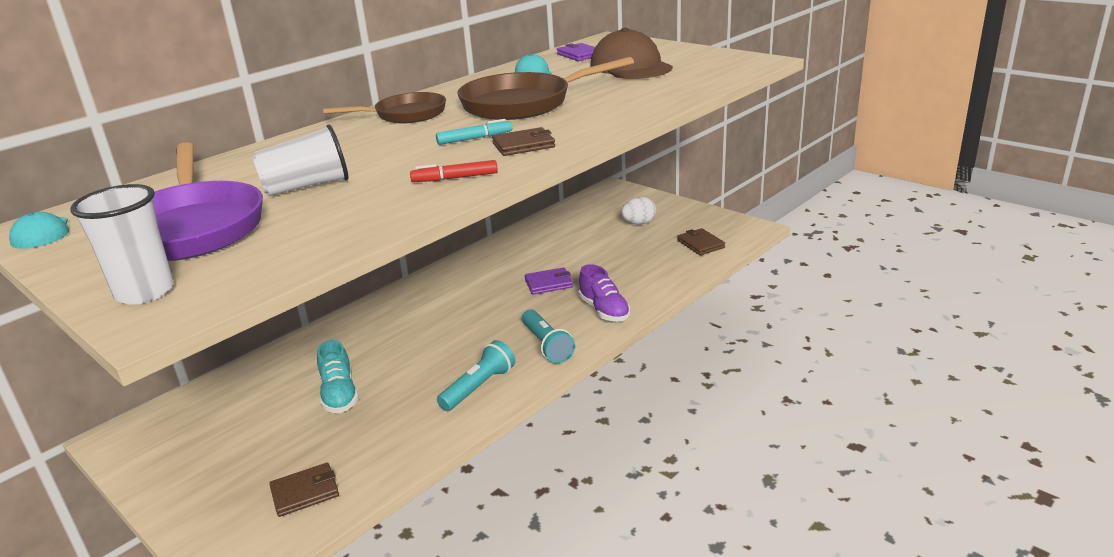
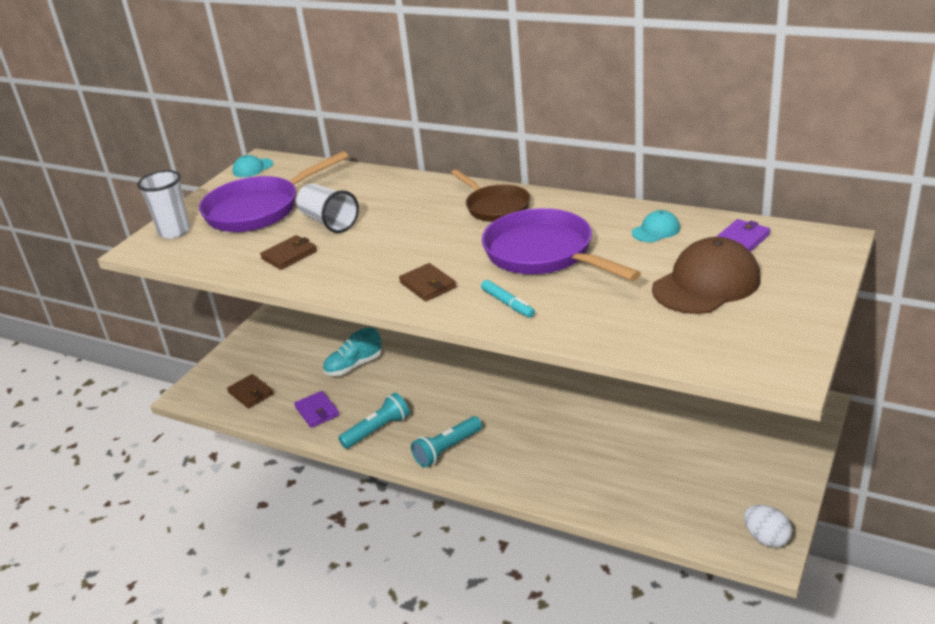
camera: 75 degrees right, 5 degrees up
(455, 178) = (349, 275): red marker -> none
(475, 138) = (440, 257): turquoise marker -> turquoise marker (508, 304)
(479, 387) = (377, 430): turquoise flashlight -> turquoise flashlight turned 60 degrees counterclockwise
(523, 104) = (544, 254): brown pan -> purple pan
(548, 283) = (555, 420): purple wallet -> purple wallet (317, 411)
(604, 310) = (518, 470): purple shoe -> none
(639, 223) = (725, 449): white egg -> white egg (766, 538)
(700, 244) = (696, 512): brown wallet -> brown wallet (289, 255)

